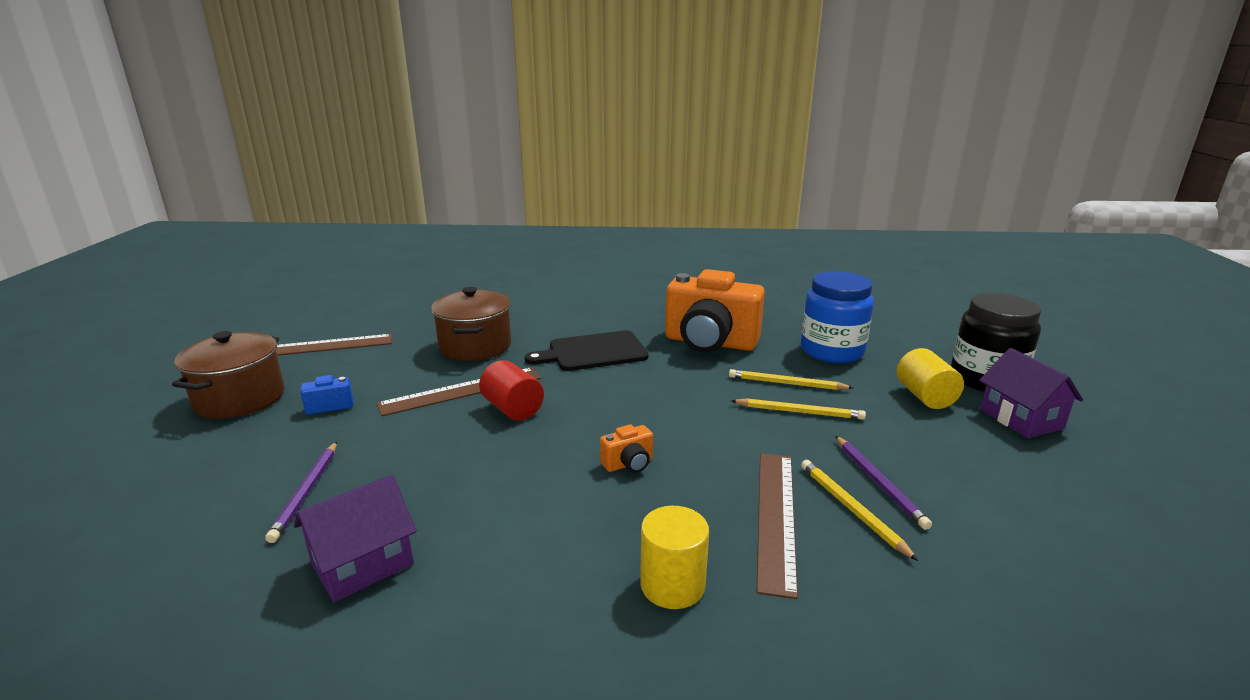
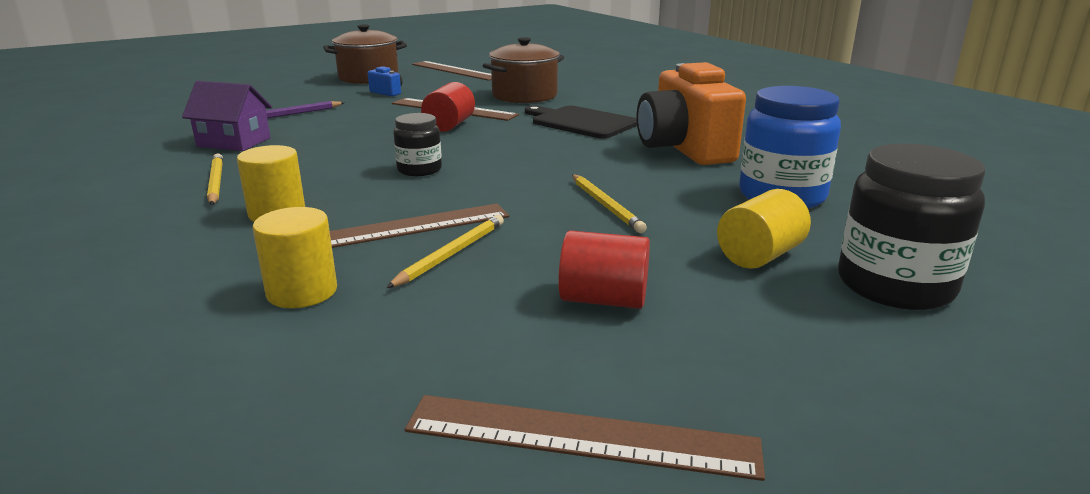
camera: 55 degrees right, 0 degrees up
(629, 464) = (419, 170): orange camera -> black jar
(786, 384) = (657, 191): yellow pencil -> yellow pencil (215, 182)
(879, 483) = (516, 259): purple pencil -> none
(890, 614) = (302, 292): none -> yellow cylinder
(968, 473) = (603, 300): none -> red cylinder
(1020, 419) = (811, 320): purple house -> none
(1152, 546) = (581, 435): none -> brown ruler

